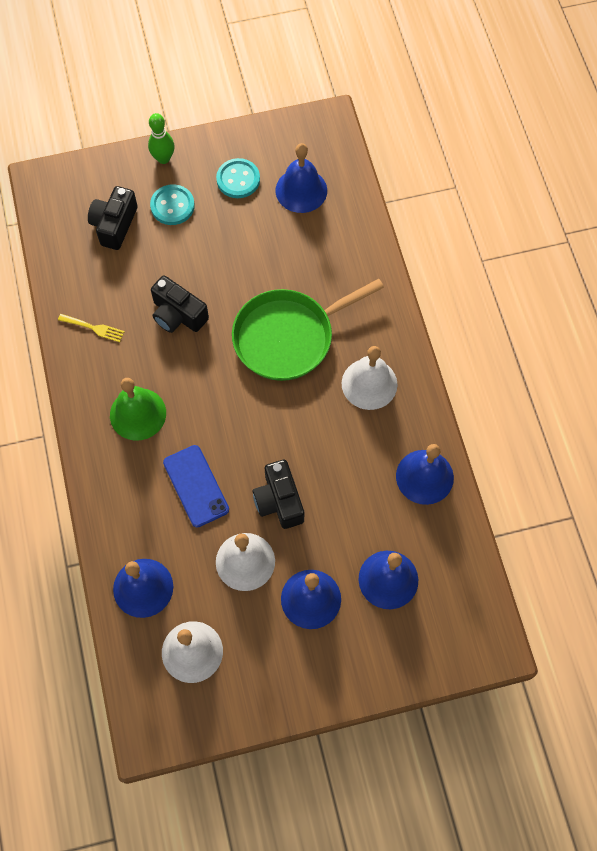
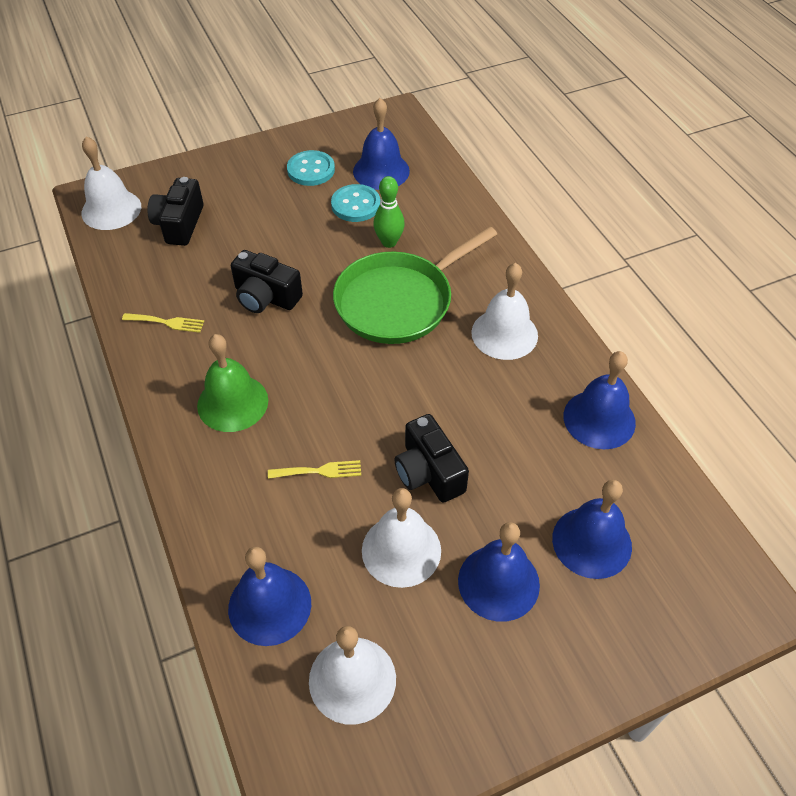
camera: 10 degrees left, 15 degrees down
(57, 199) = (111, 209): none -> white bell
(163, 158) = (226, 162): green bowling pin -> green bowling pin (389, 242)
(172, 206) = (242, 200): turquoise button -> turquoise button (356, 205)
(196, 486) = (319, 471): blue phone -> yellow fork

